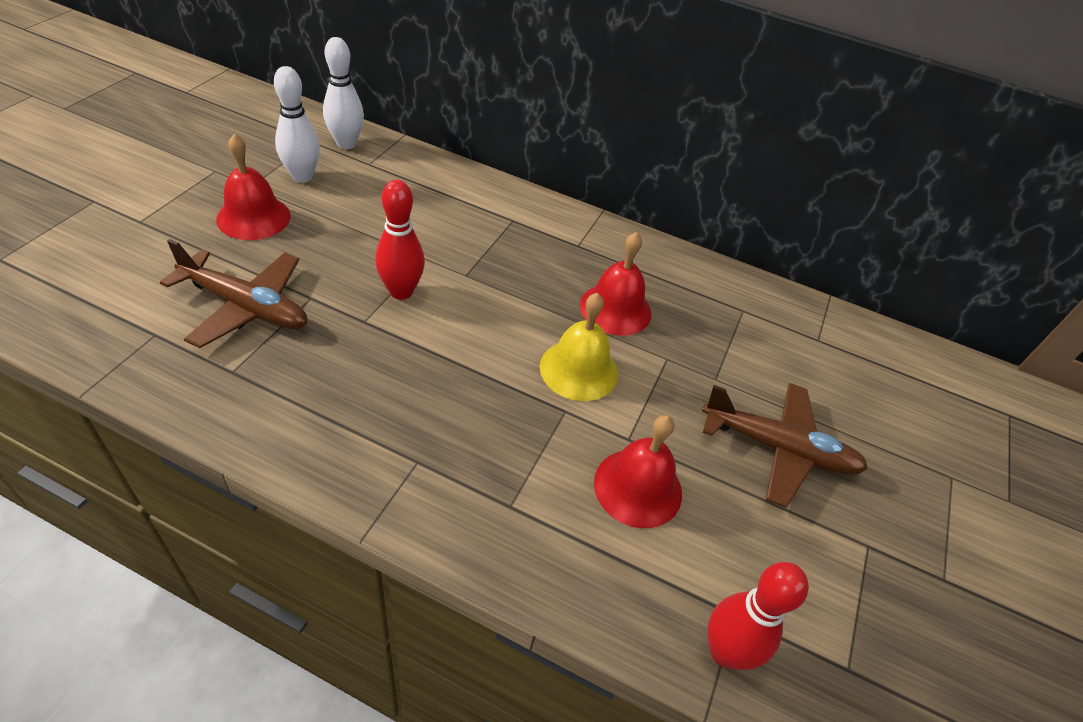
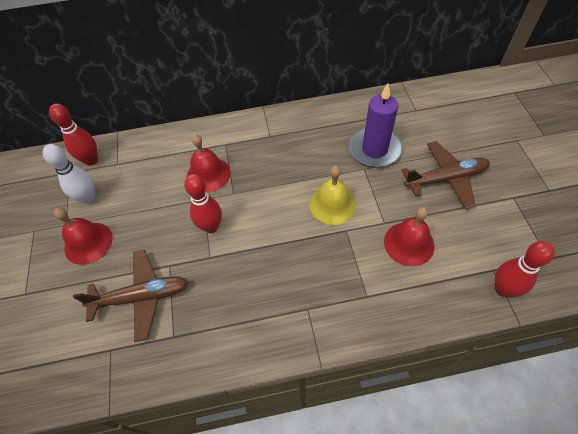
camera: 25 degrees left, 10 degrees up
(346, 144) = (91, 160): white bowling pin -> red bowling pin
(615, 309) = (319, 159): red bell -> red bell (208, 174)
(706, 346) = (374, 149): none -> purple candle

